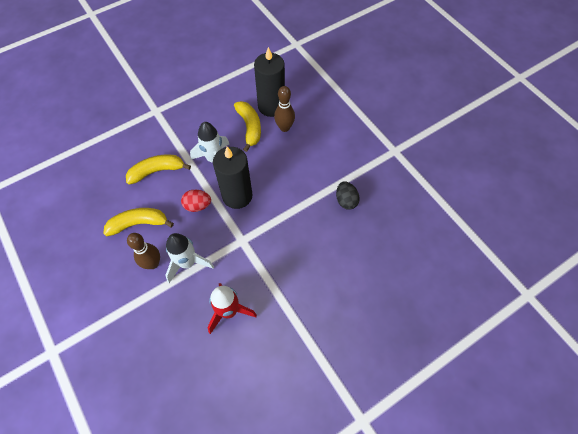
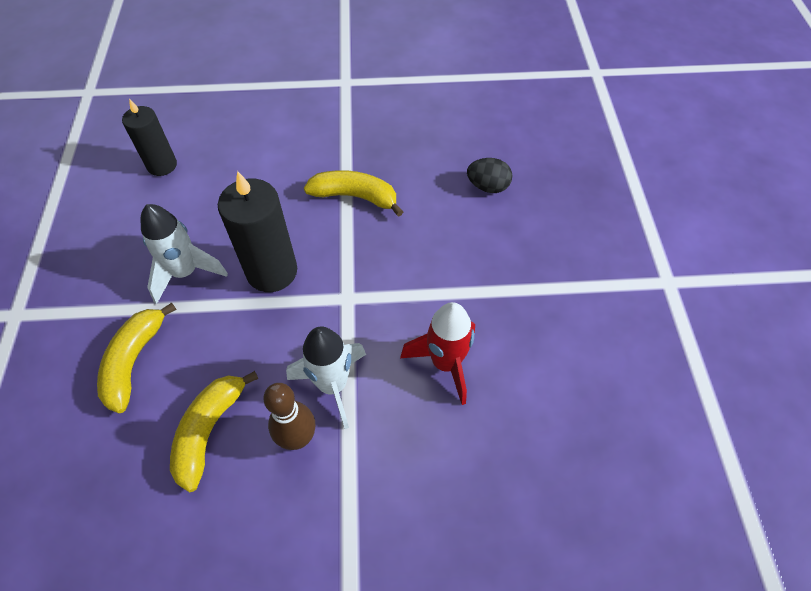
camera: 60 degrees left, 5 degrees down
(197, 205) = (246, 329): red egg -> none
(249, 127) = (172, 205): yellow banana -> yellow banana (355, 197)
(271, 106) = (162, 165): black candle -> black candle, size x0.65
(284, 128) = (211, 167): brown bowling pin -> none
(346, 201) = (376, 158): black egg -> black egg (488, 186)

